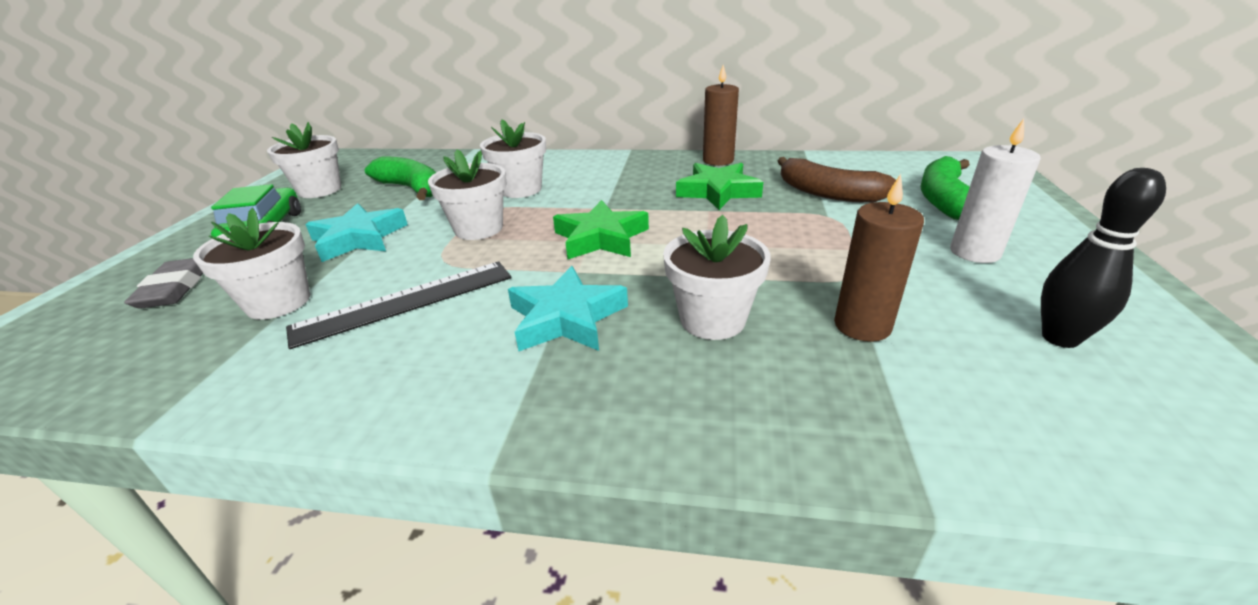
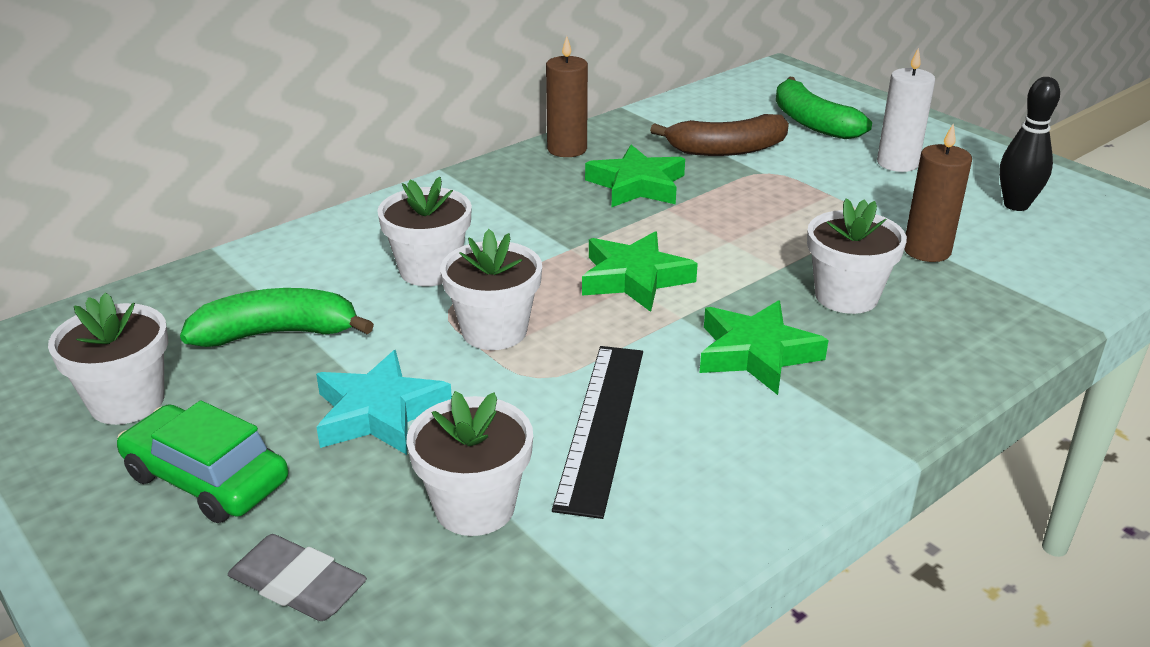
camera: 50 degrees left, 0 degrees up
(566, 318) = (756, 354): turquoise star -> green star

